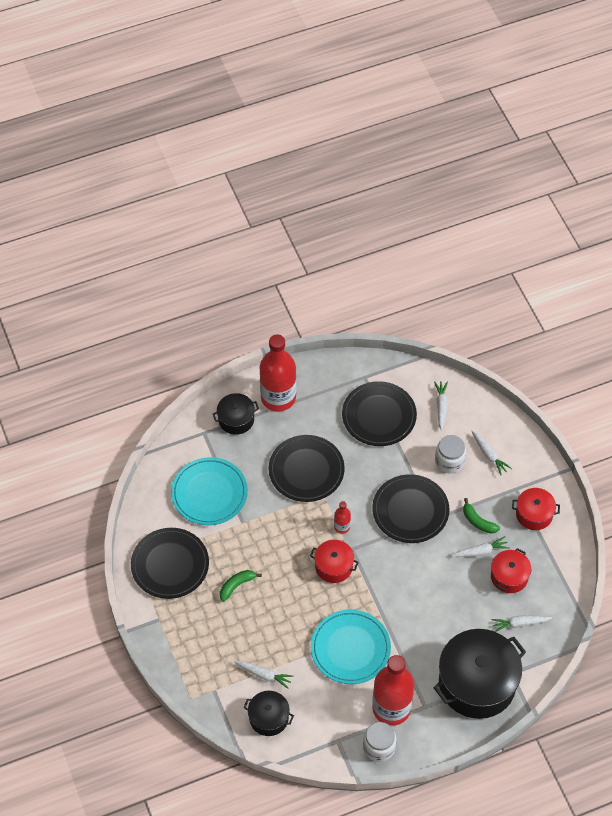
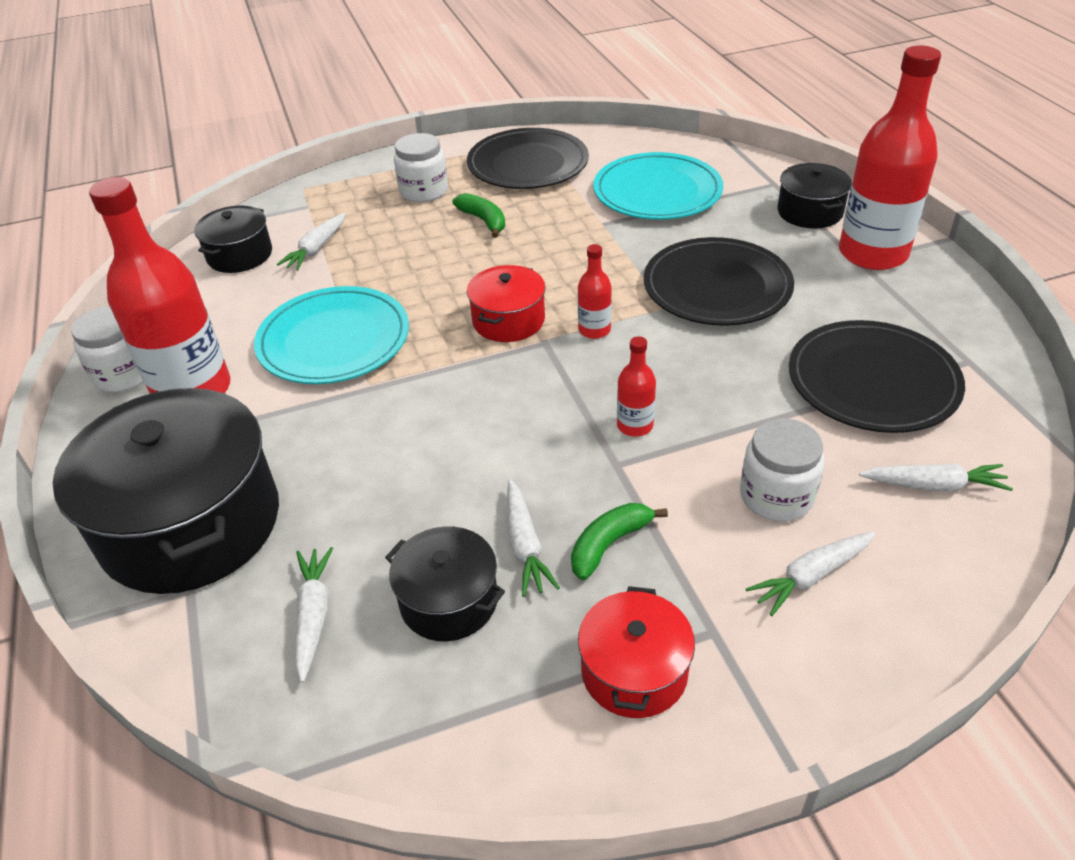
camera: 95 degrees right, 15 degrees down
(200, 623) = (424, 191): none -> white jar
(410, 510) = (635, 425): black plate -> red bottle
(509, 576) = (449, 600): red pot -> black pot

